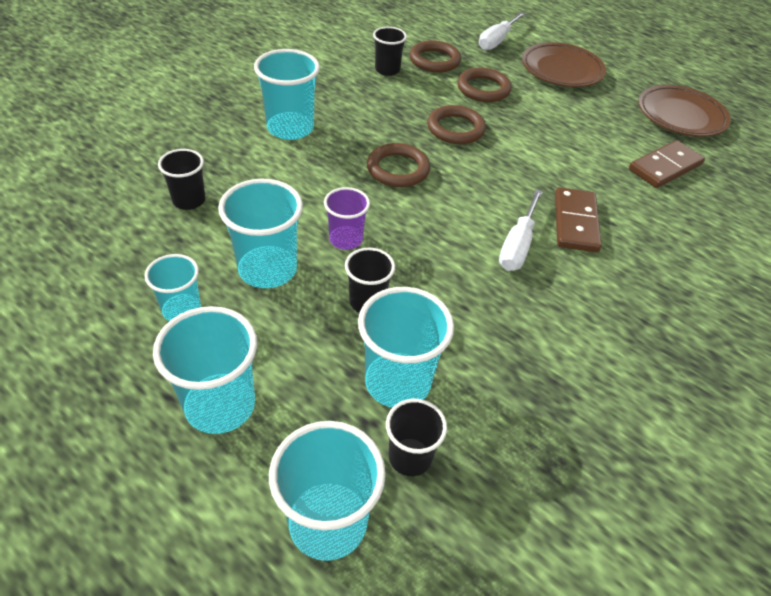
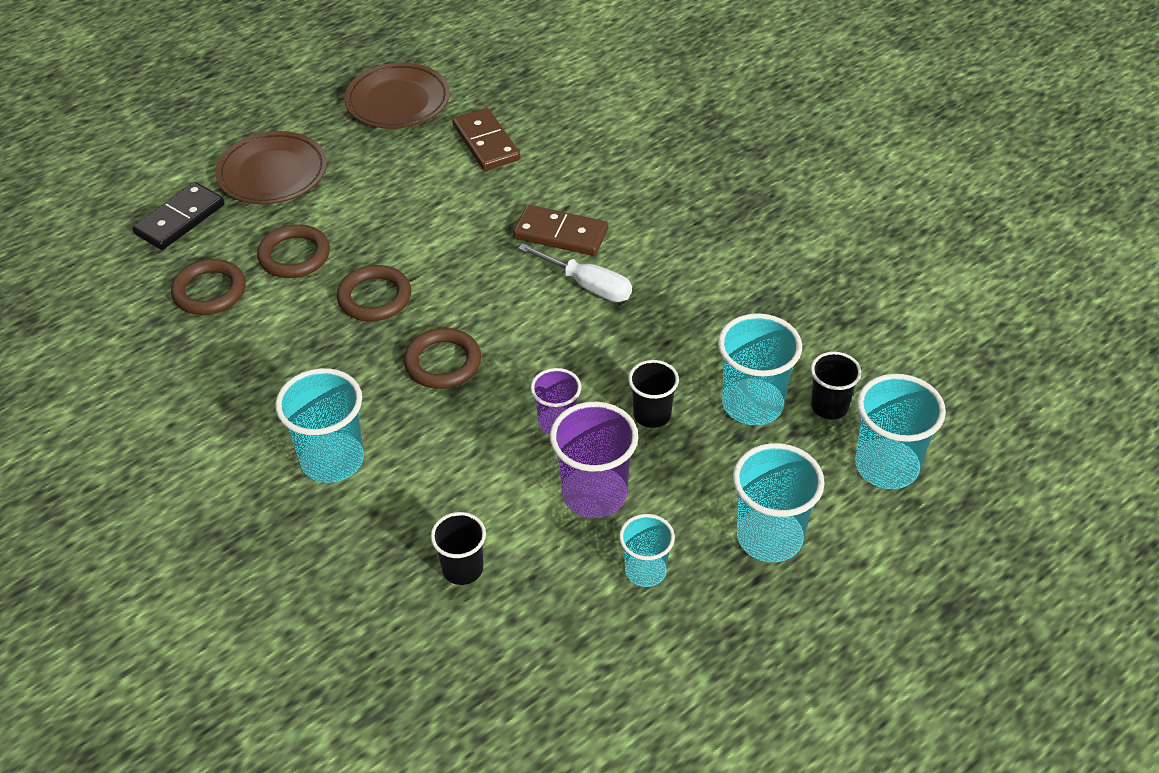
camera: 75 degrees left, 0 degrees up
(267, 269) = (594, 494): turquoise cup -> purple cup
(387, 70) = (218, 344): black cup -> none
(496, 41) = (180, 219): white screwdriver -> black domino

